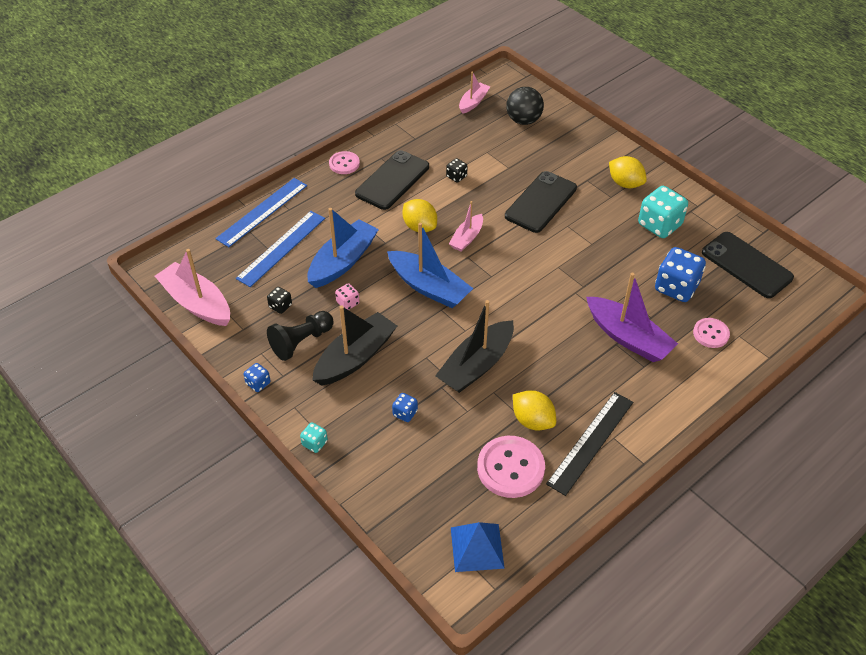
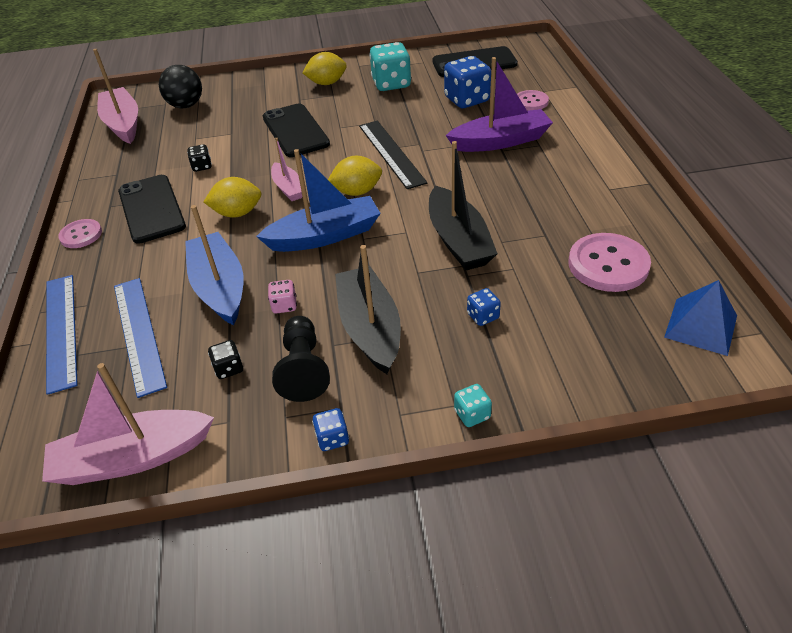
camera: 55 degrees left, 5 degrees down
(473, 102) = (123, 124): pink boat -> pink boat, size x1.75
(532, 420) = (557, 229): yellow lemon -> yellow lemon (357, 192)
(590, 442) = (606, 203): black ruler -> black ruler (391, 153)

